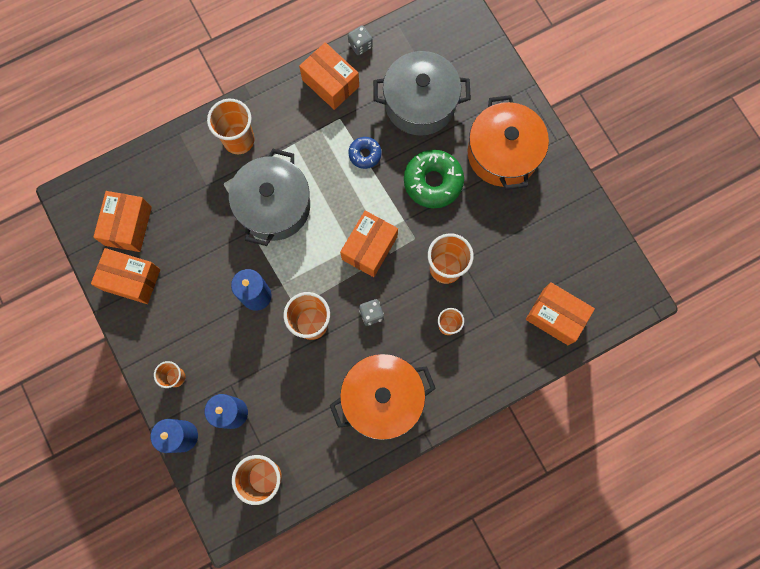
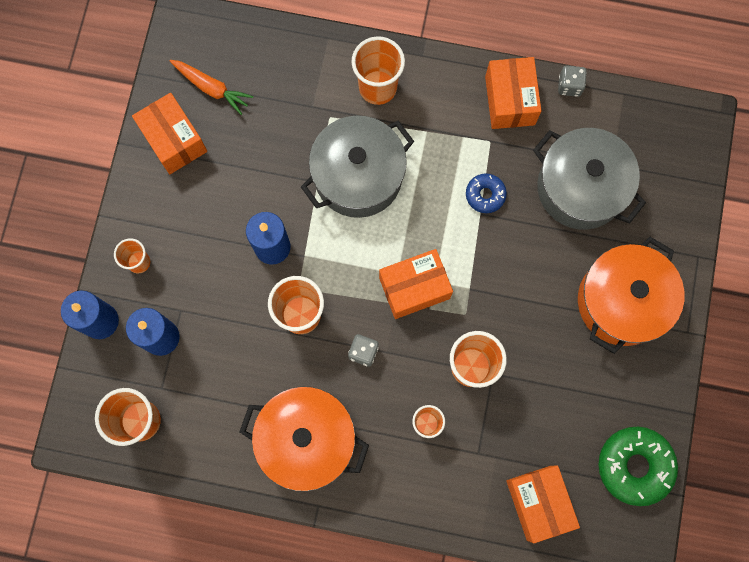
camera: 40 degrees right, 0 degrees up
(128, 226) = (211, 88): orange box -> orange carrot
(433, 182) = (529, 274): green donut -> green donut (634, 466)

